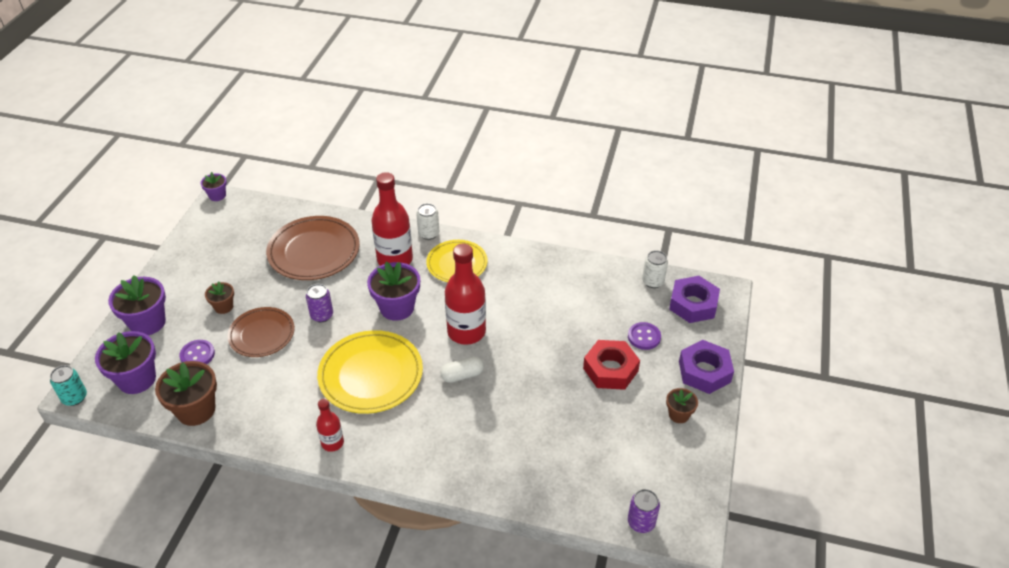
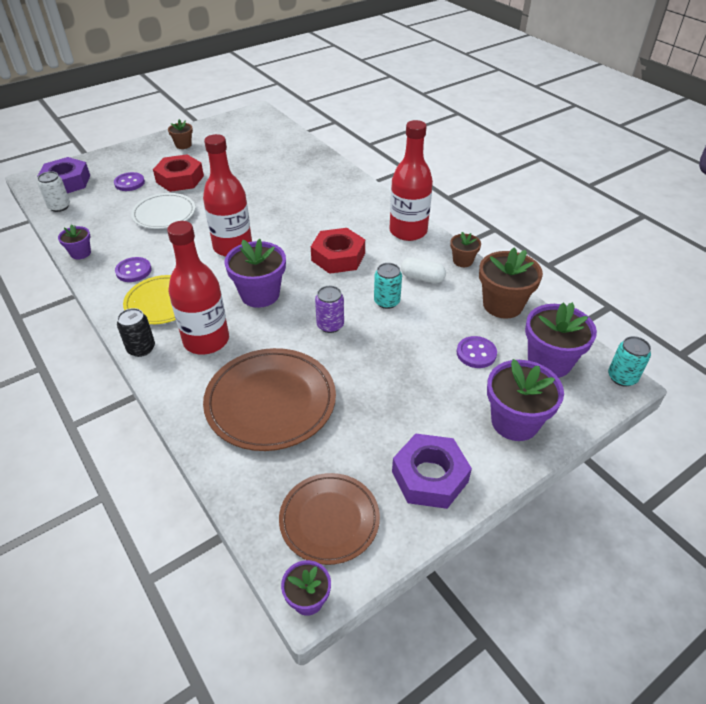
camera: 140 degrees left, 0 degrees up
(224, 307) = (419, 391): brown flower pot -> brown flower pot (462, 261)
(262, 334) = (400, 339): brown plate -> brown plate (329, 520)
(295, 357) = (387, 301): none -> turquoise can
(332, 443) = (408, 231): red bottle -> red bottle, size x1.89
(371, 375) = (338, 257): yellow plate -> red nut
(428, 234) = (141, 348): white can -> black can
(462, 375) = (274, 223): white capsule -> white capsule (422, 278)
(510, 271) = (133, 271): none -> purple button
(564, 326) = (164, 214): none -> white plate
(567, 260) = (80, 253): none -> purple flower pot
(641, 522) = (275, 124): purple can -> none
(704, 371) = (133, 153): purple nut -> purple nut (430, 476)

